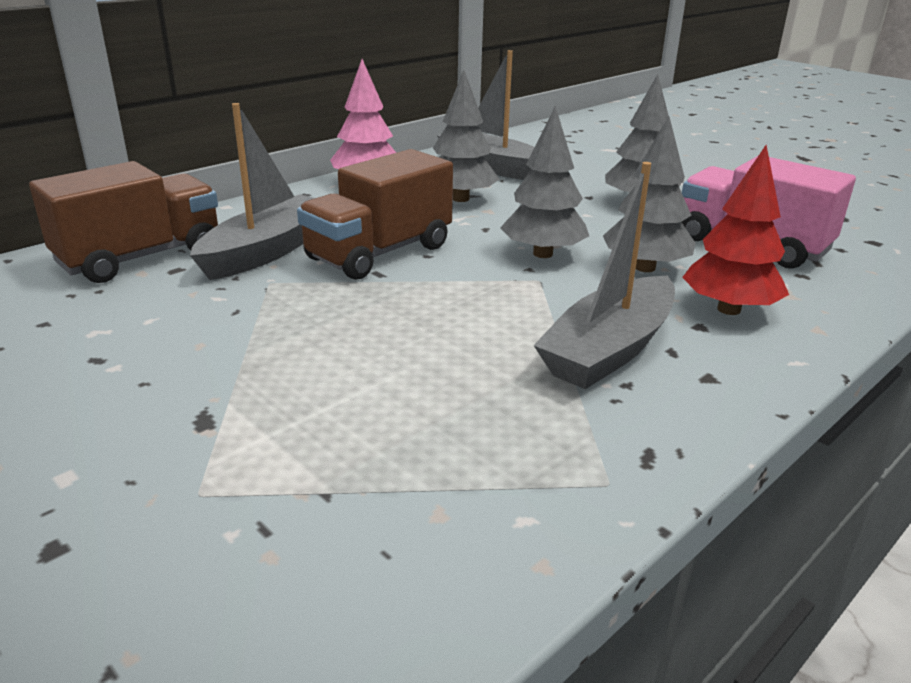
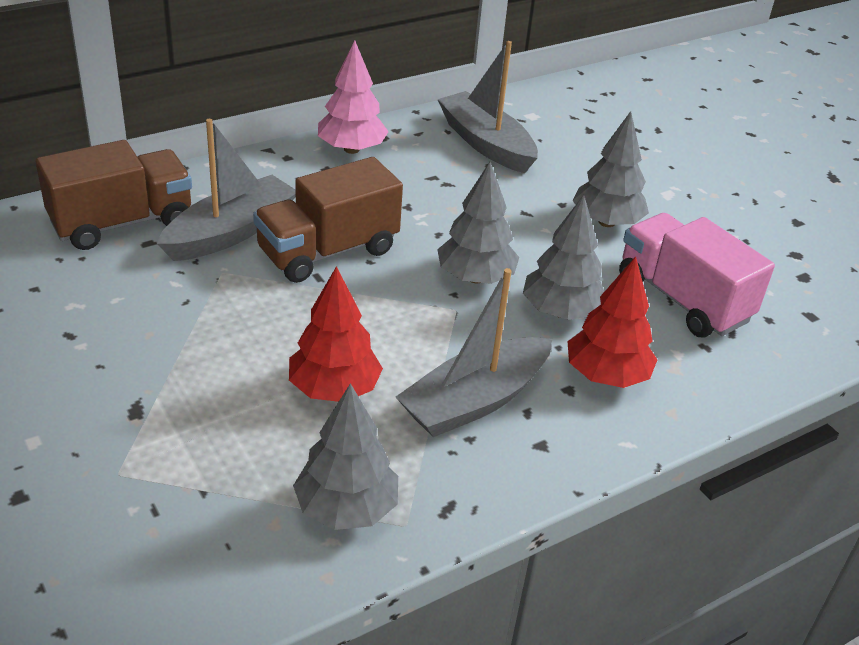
camera: 10 degrees right, 10 degrees up
(445, 362) = (334, 389): none -> red tree
(461, 199) = (433, 188): grey tree -> grey tree (346, 509)

